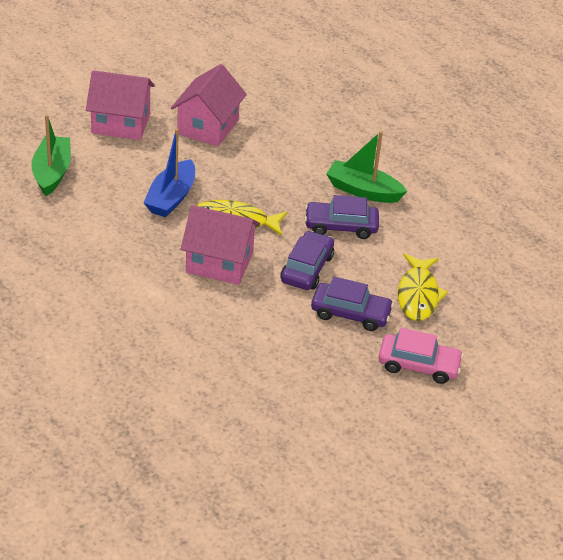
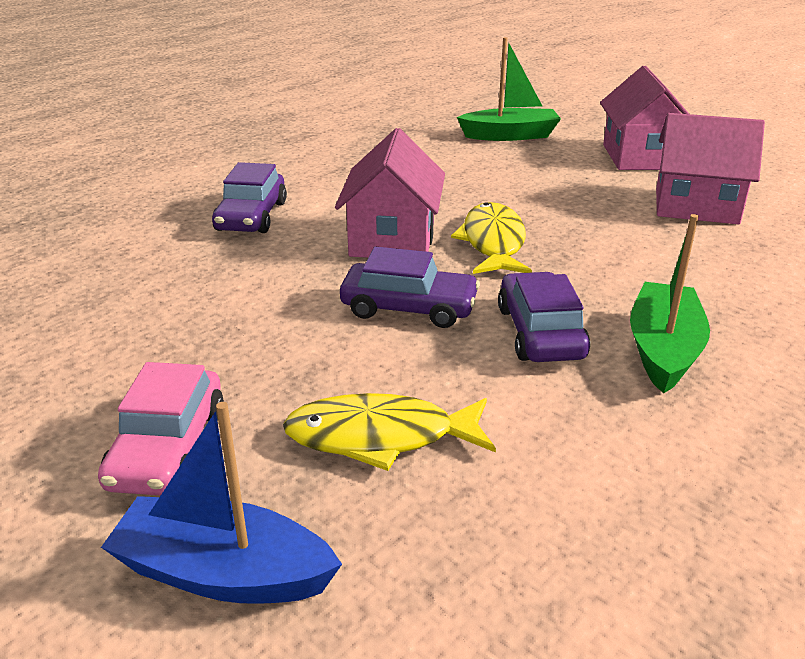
camera: 85 degrees right, 10 degrees down
(171, 198) = (513, 197): blue boat -> blue boat (223, 573)
(350, 313) = (306, 358): purple car -> purple car (251, 216)

